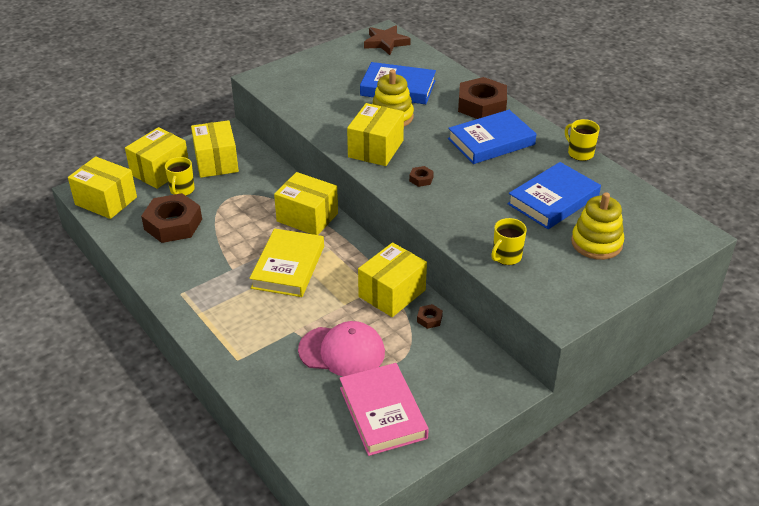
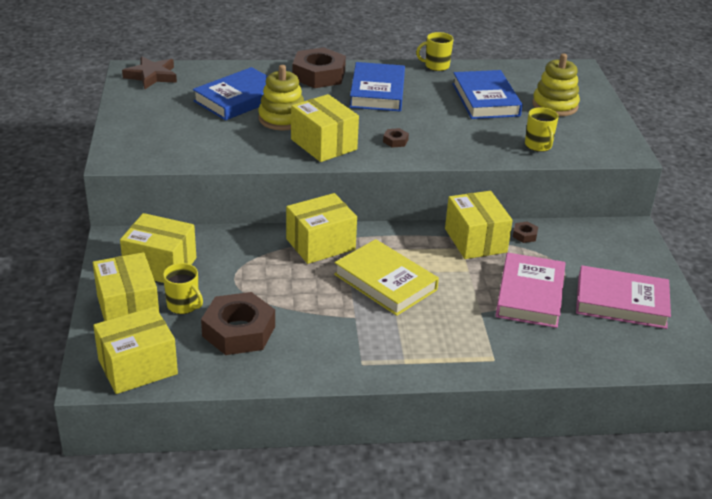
camera: 60 degrees left, 5 degrees down
(342, 351) = (529, 295): pink cap -> pink book

